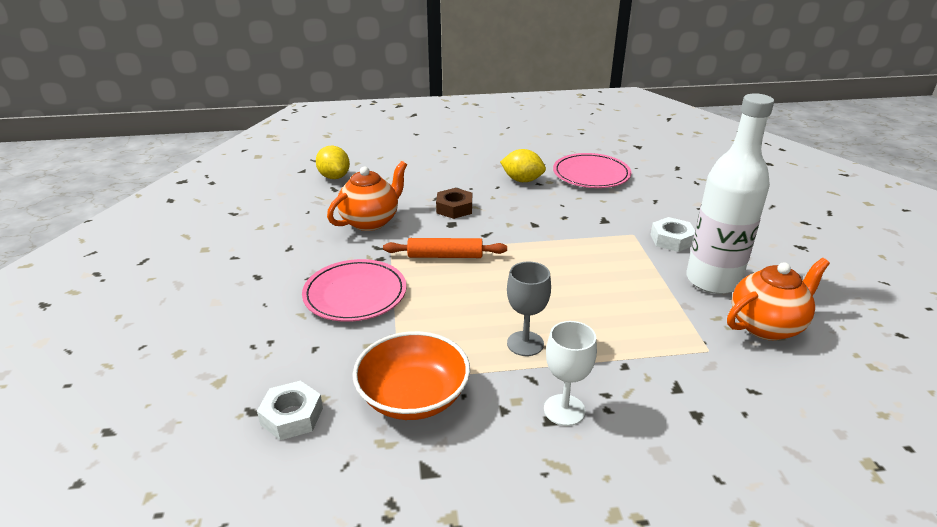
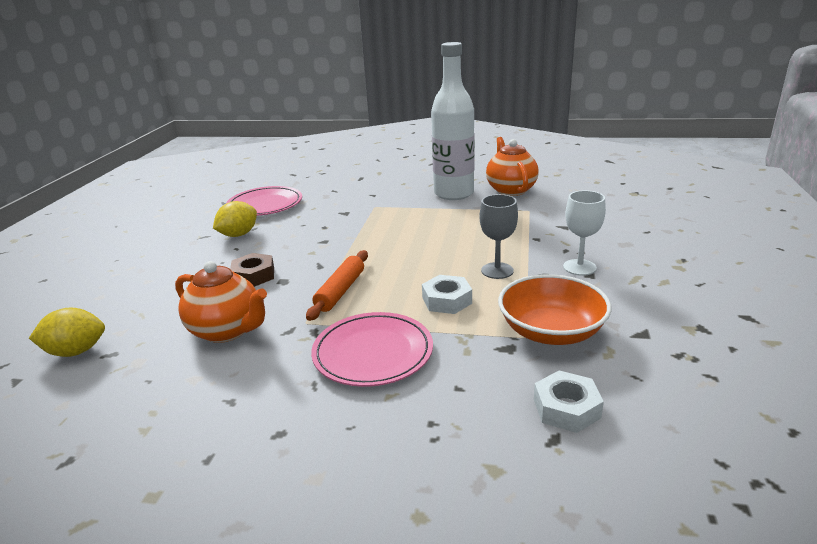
camera: 70 degrees left, 5 degrees down
(371, 221) = (227, 331): orange teapot -> orange teapot turned 150 degrees clockwise
(672, 240) = (394, 195): white nut -> white nut (447, 300)

